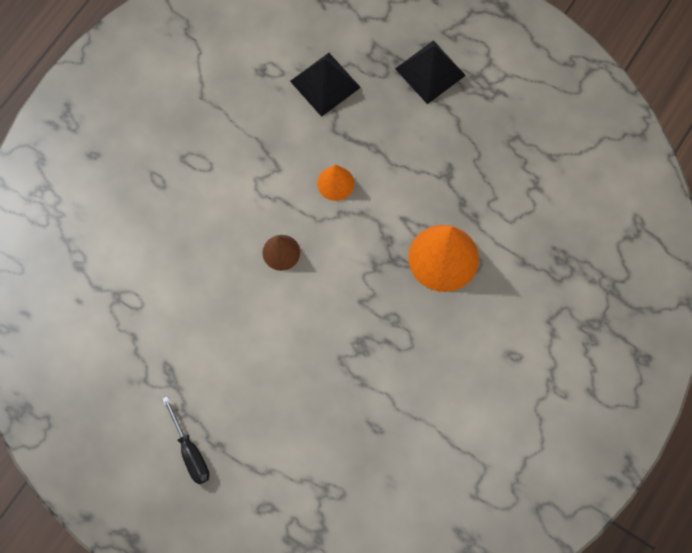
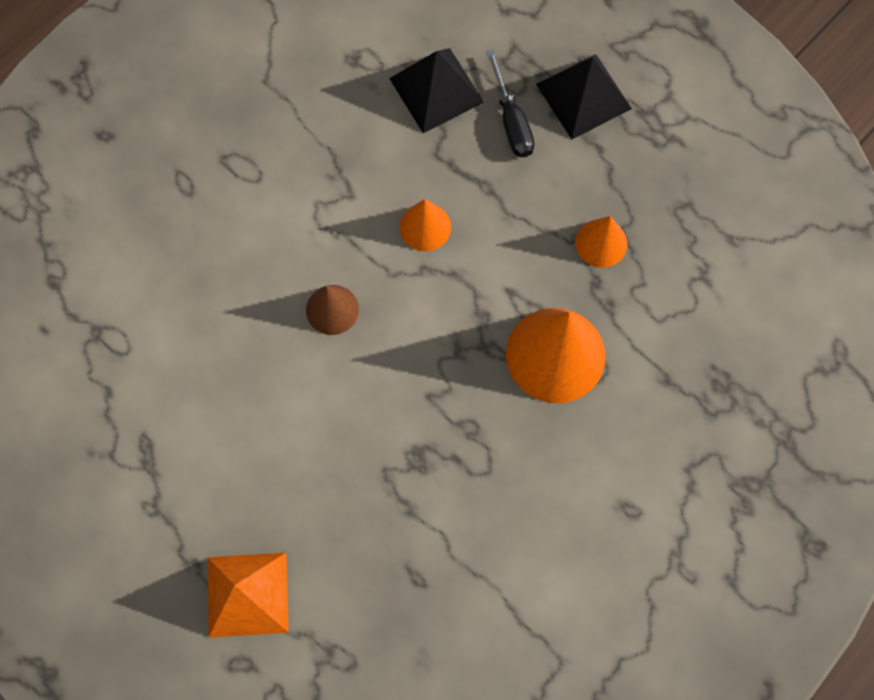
camera: 10 degrees right, 0 degrees up
(190, 451) = (152, 565): black screwdriver -> black screwdriver (511, 121)
(260, 460) = (247, 594): none -> orange pyramid
(461, 174) = (601, 243): none -> orange cone

